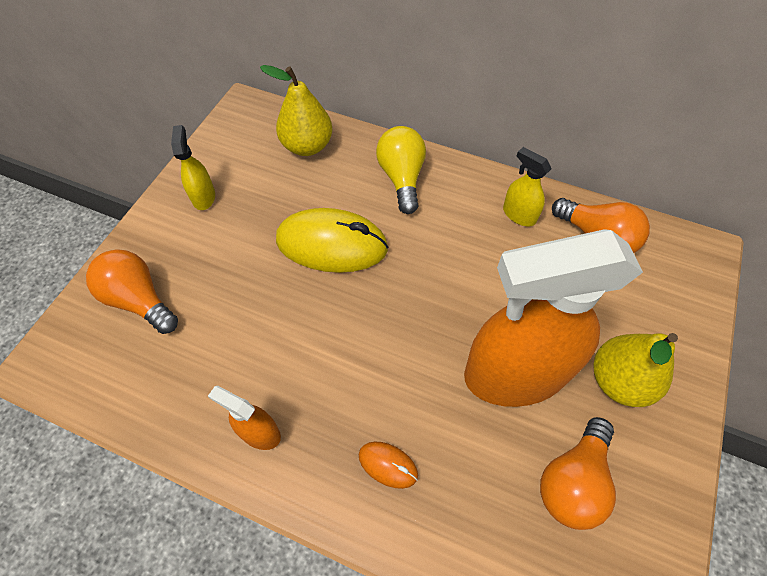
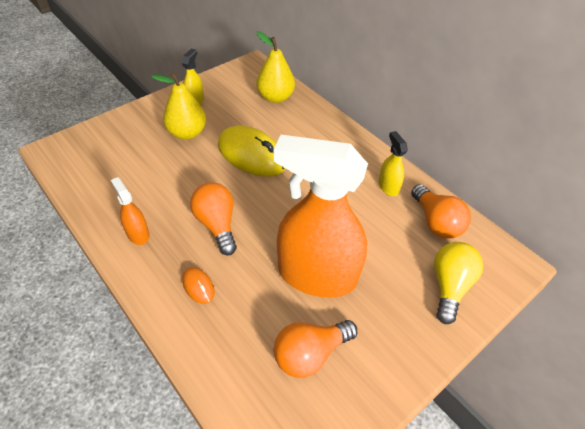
camera: 25 degrees right, 10 degrees down
(139, 300) = (123, 140): orange light bulb -> orange light bulb (217, 224)
(402, 178) = (323, 136): yellow light bulb -> yellow light bulb (449, 286)
(619, 381) = (387, 313): yellow pear -> yellow pear (187, 133)

